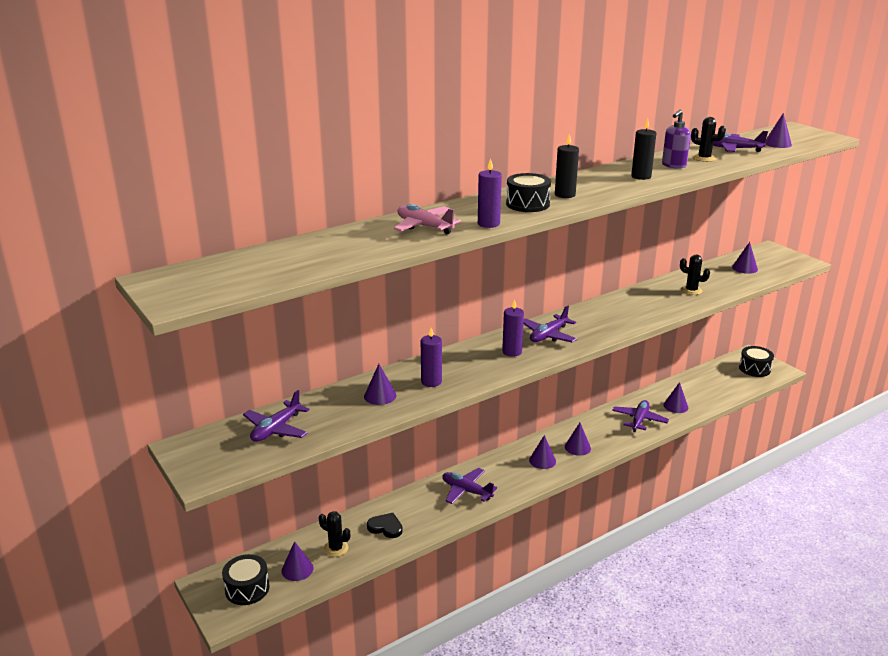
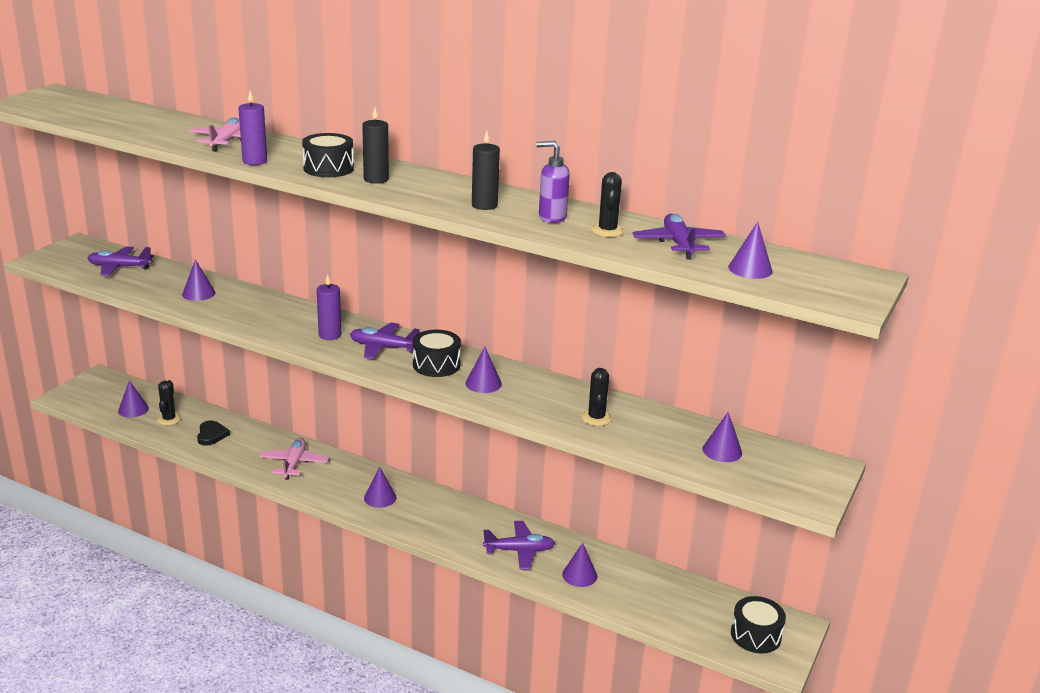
camera: 60 degrees right, 0 degrees up
(247, 588) = (100, 395): black drum -> black drum (436, 365)
(431, 382) = (239, 309): purple candle -> none
(466, 491) = (294, 464): purple plane -> pink plane
(577, 447) = (423, 516): purple cone -> purple cone (483, 383)

